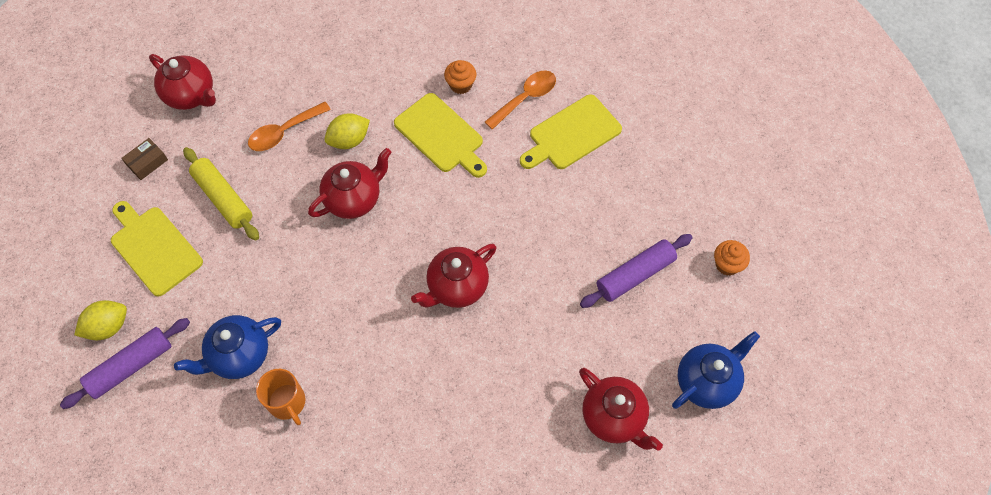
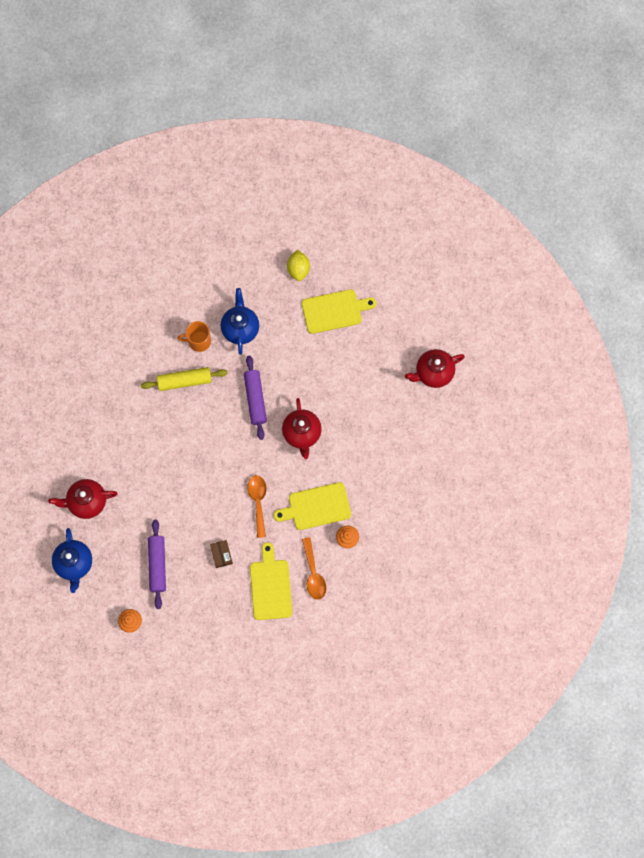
camera: 120 degrees right, 10 degrees up
(131, 366) = (267, 272): purple rolling pin -> purple rolling pin (255, 399)
(147, 162) = (397, 329): brown box -> brown box (221, 554)
(223, 198) = (346, 361): yellow rolling pin -> yellow rolling pin (184, 381)
(284, 132) = (373, 416): orange spoon -> orange spoon (258, 502)
(349, 140) = (345, 451): yellow lemon -> none
(456, 287) = (211, 461): red teapot -> none

